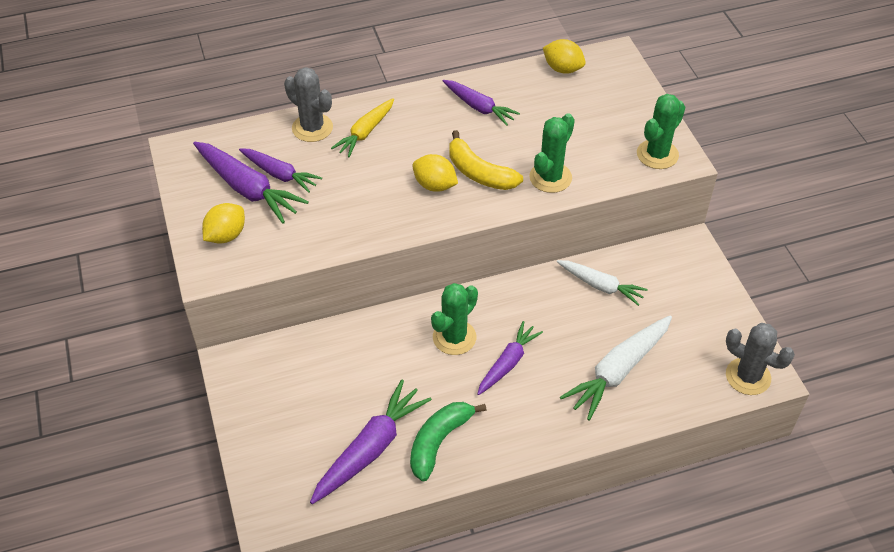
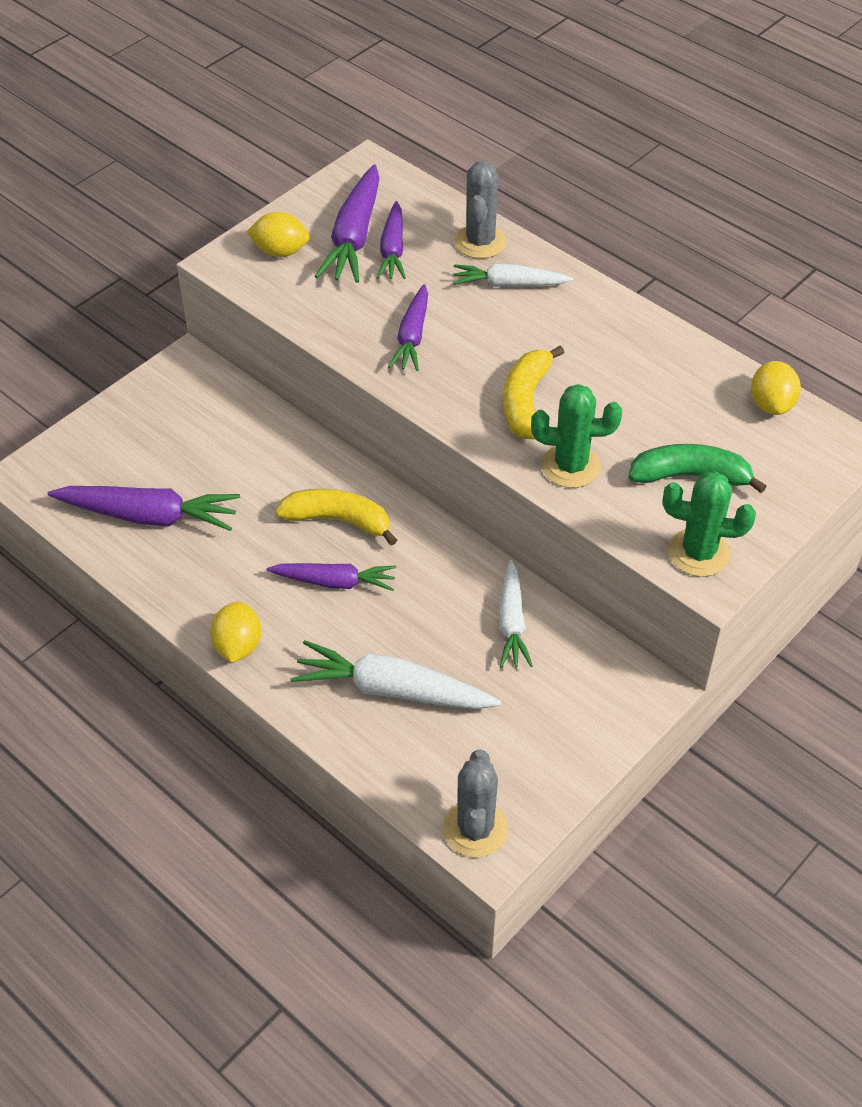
camera: 60 degrees right, 0 degrees up
(365, 132) = (509, 284): yellow carrot -> white carrot
(435, 185) = (475, 373): yellow lemon -> yellow lemon (238, 646)
(439, 442) = (191, 567): green banana -> green banana (690, 476)
(454, 337) = (338, 520): green cactus -> yellow banana
(479, 107) = (633, 357): purple carrot -> purple carrot (412, 336)

